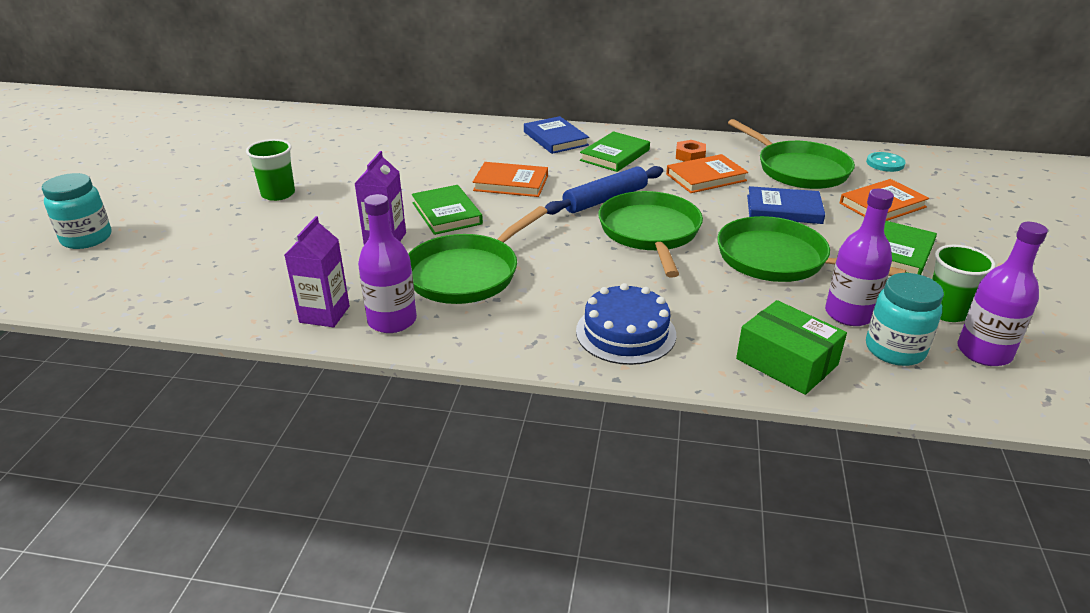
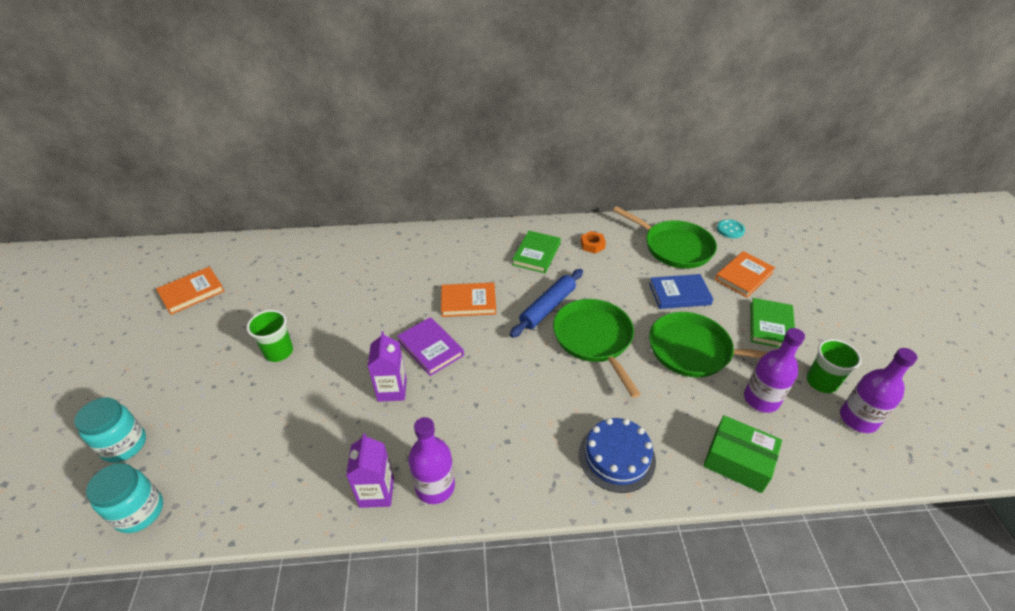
camera: 15 degrees left, 10 degrees up
(447, 213) = (431, 348): green book -> purple book
(466, 273) = (473, 417): green pan -> none
(555, 138) = (483, 242): blue book -> none
(705, 177) = (612, 268): orange book -> orange book (192, 292)
(894, 350) = (802, 430): turquoise jar -> turquoise jar (139, 512)

